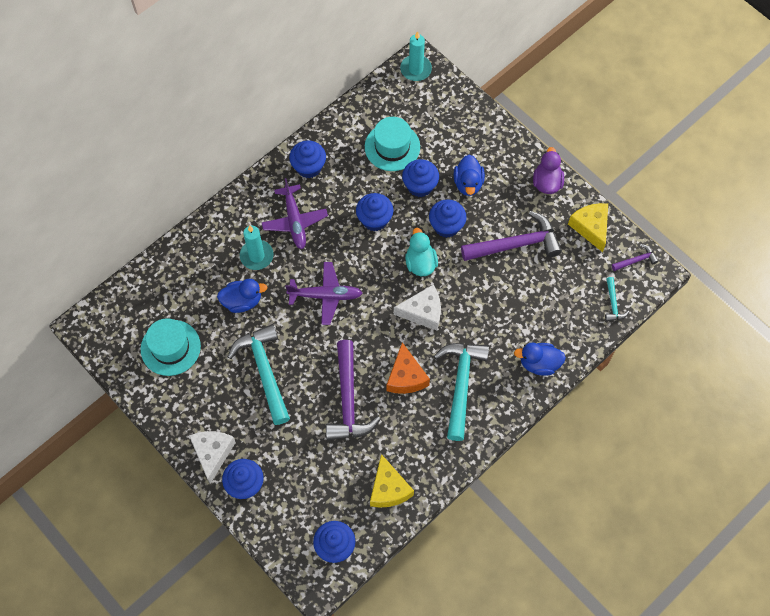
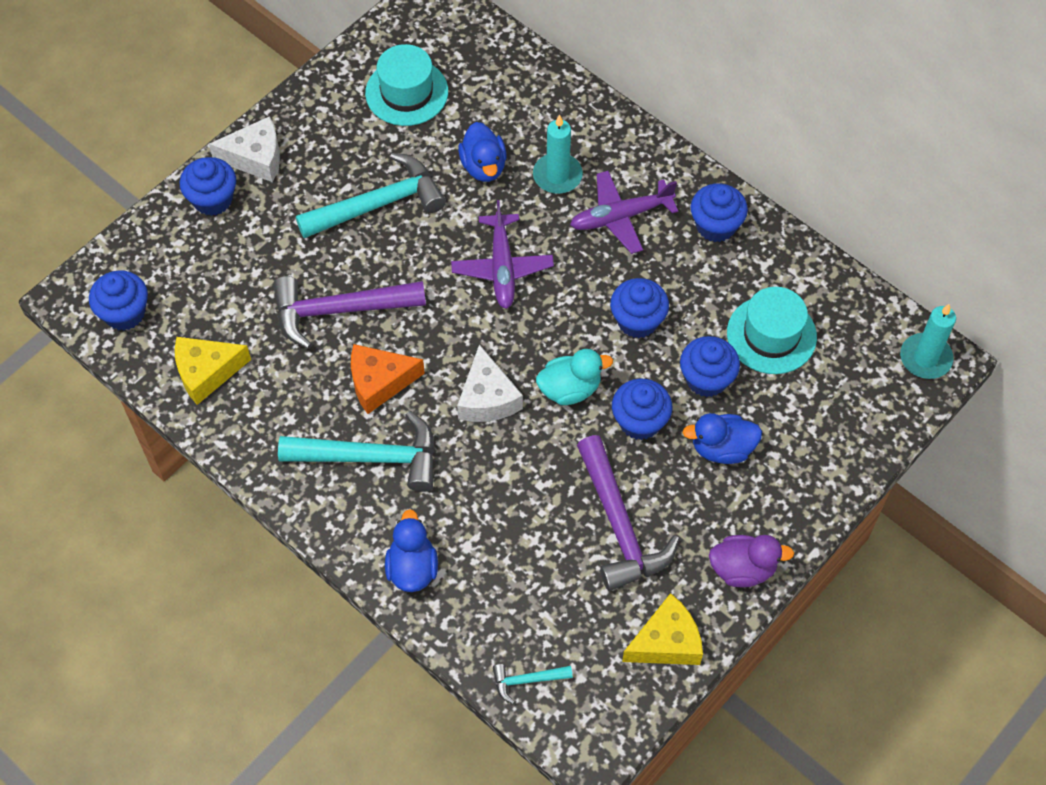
camera: 85 degrees right, 5 degrees down
(636, 260) = (612, 718): purple hammer -> none

